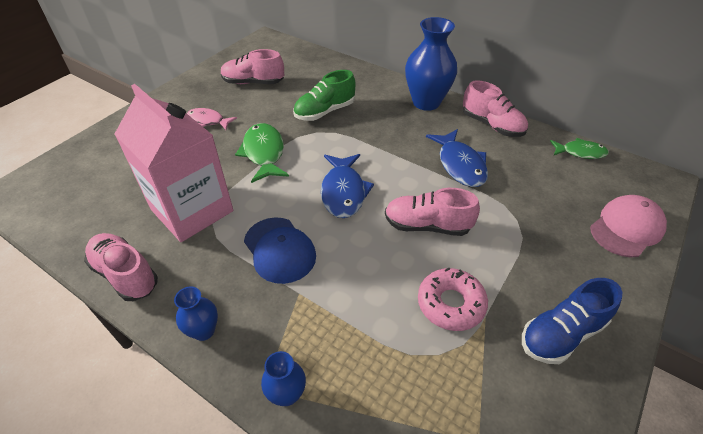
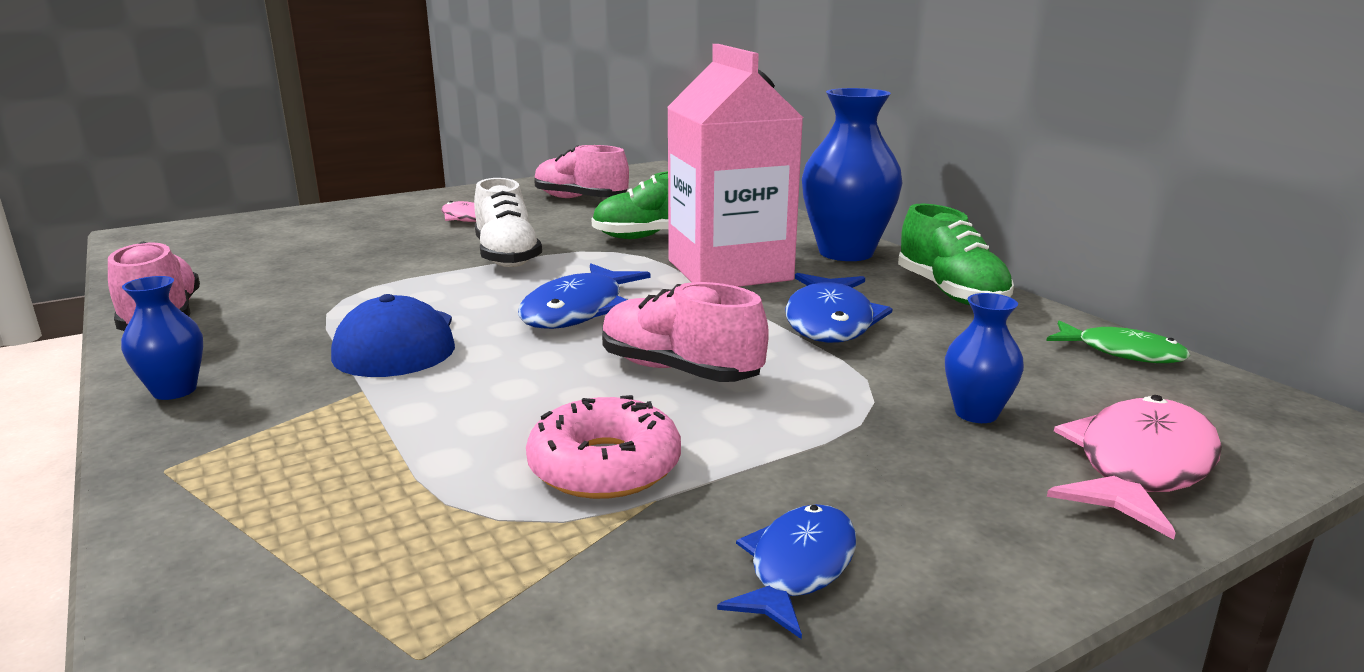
camera: 25 degrees right, 25 degrees down
(192, 210) = (331, 285): pink carton -> pink carton (729, 270)
(264, 153) = (507, 256): green fish -> white shoe
(287, 394) = (184, 485): blue vase -> blue vase (976, 413)
(492, 125) = (950, 293): pink shoe -> green shoe
(561, 334) = (798, 568): blue shoe -> blue fish
(626, 228) = (1140, 467): pink cap -> pink fish

